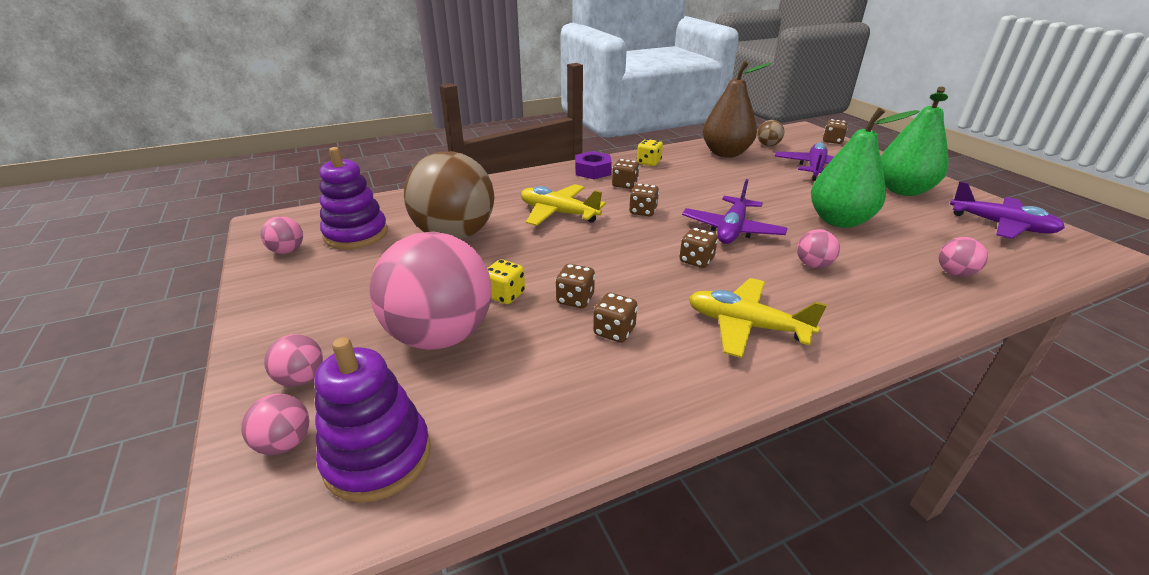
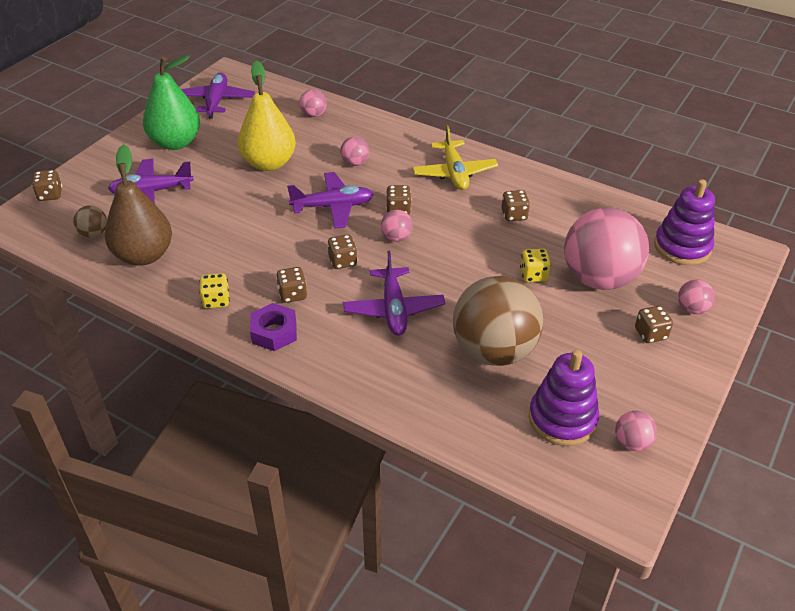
camera: 125 degrees left, 10 degrees up
(285, 443) = (718, 281): pink ball -> pink ball (396, 238)
(558, 213) = (393, 309): yellow plane -> purple plane
(575, 299) = (502, 243): brown dice -> brown dice (650, 334)
(839, 221) = (269, 163): green pear -> yellow pear

